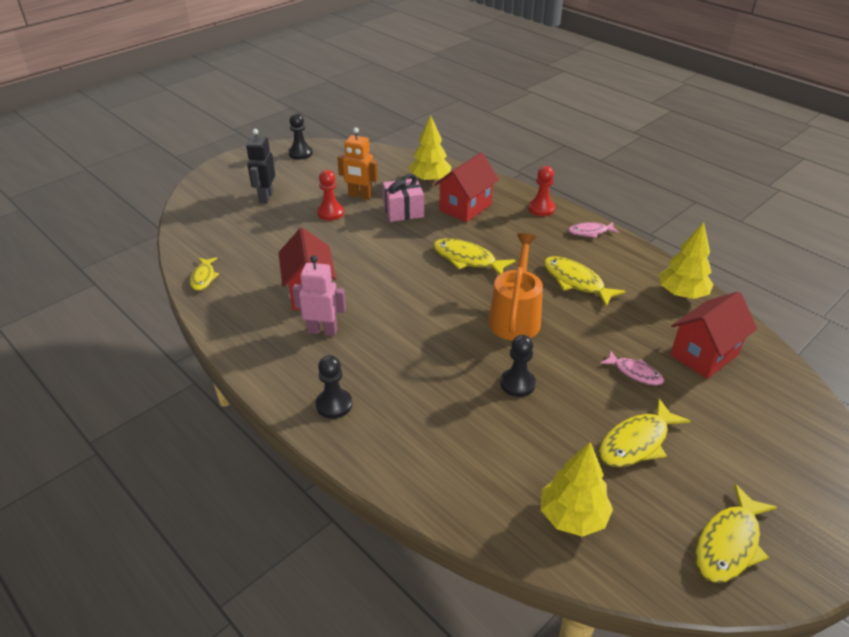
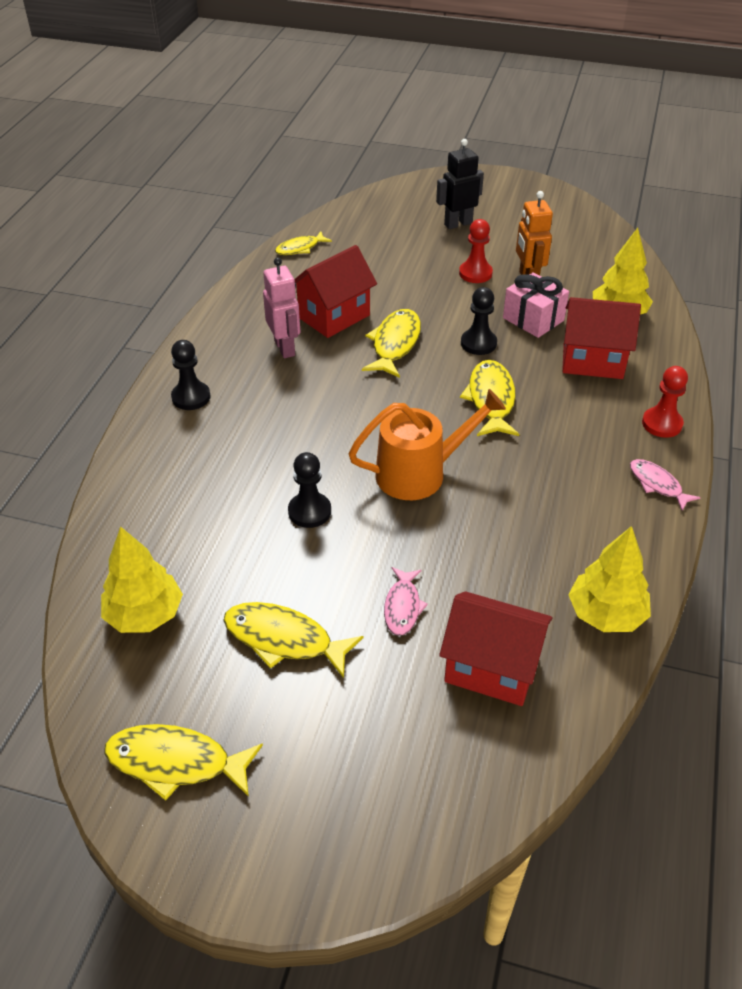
camera: 60 degrees right, 5 degrees up
(300, 153) = (561, 208): black pawn -> black pawn (478, 343)
(576, 282) = (534, 503): yellow fish -> yellow fish (395, 344)

